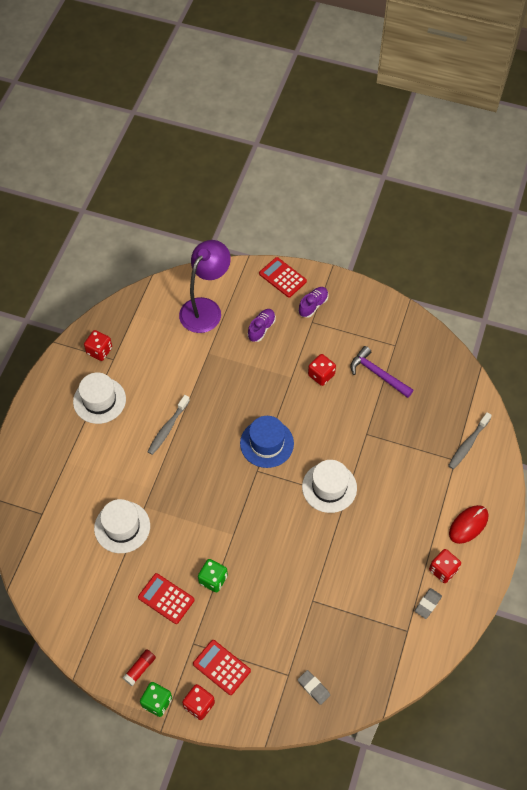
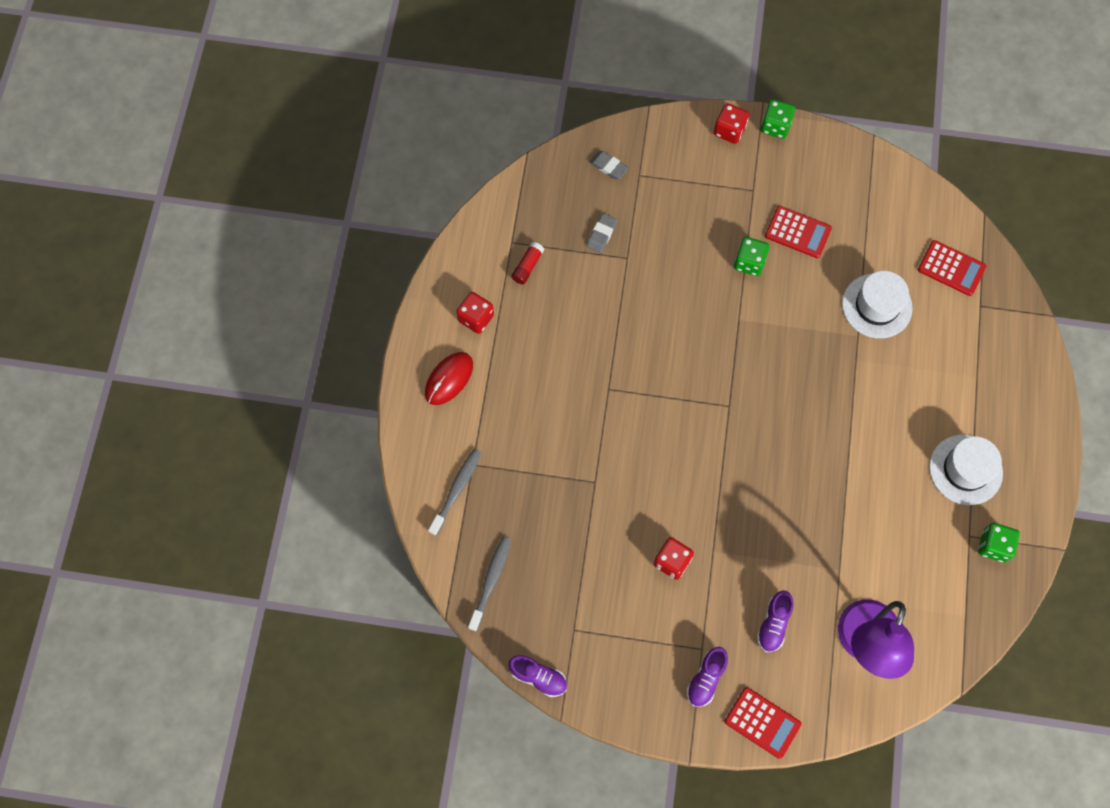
camera: 170 degrees right, 10 degrees up
(99, 351) = (993, 546): red dice -> green dice
(140, 669) = (804, 155): red glue stick -> red glue stick (527, 266)
(167, 428) = (861, 445): grey toothbrush -> grey toothbrush (491, 581)
(221, 667) = (714, 171): red calculator -> red calculator (951, 268)
(267, 443) = (725, 445): blue hat -> none
(329, 487) = (631, 399): white hat -> none
(378, 374) = (592, 577): purple hammer -> none
(422, 322) = (538, 677): none -> purple shoe
(427, 604) = (491, 275): grey eraser -> grey eraser (601, 234)

